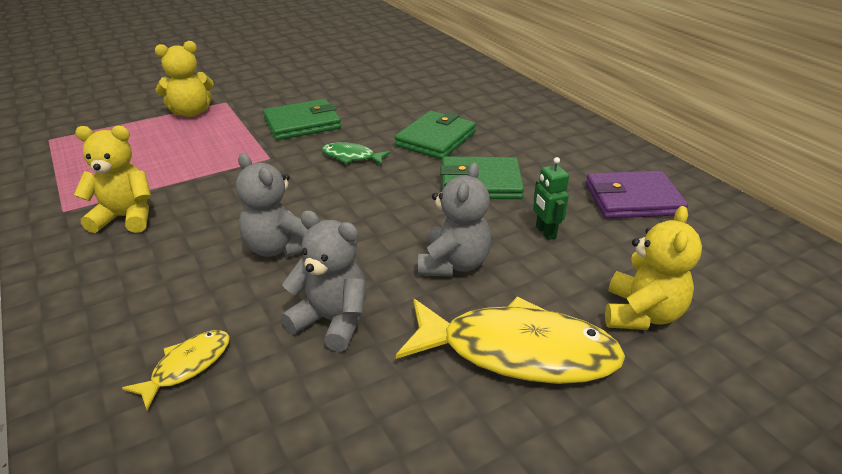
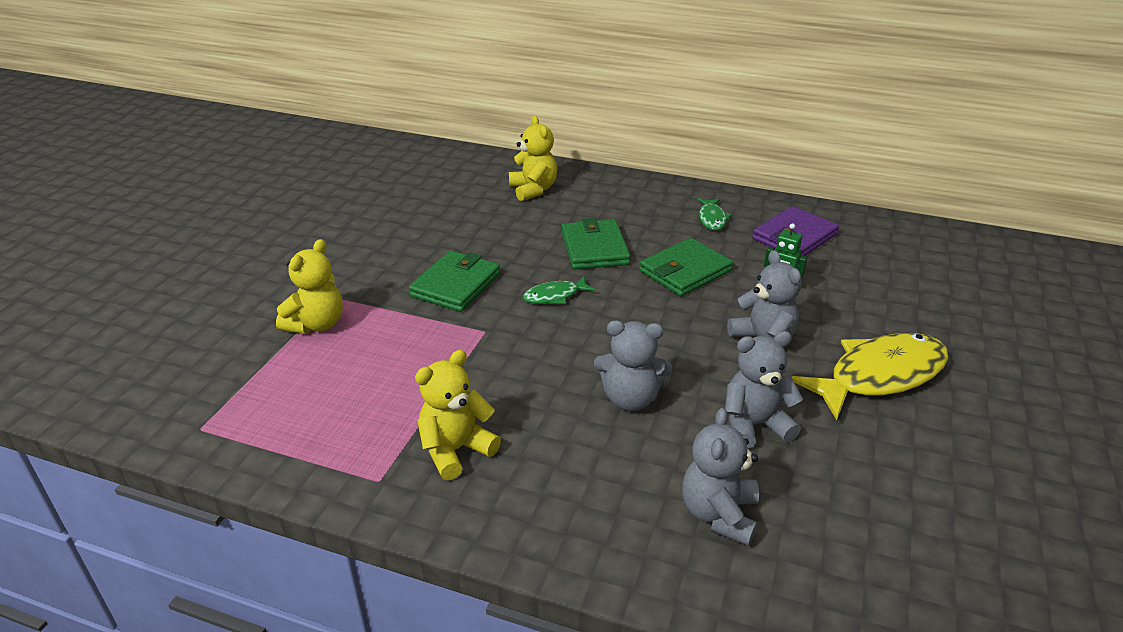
camera: 40 degrees left, 0 degrees up
(187, 366) = (719, 514): yellow fish -> grey teddy bear
(573, 156) = (712, 219): none -> green fish
(641, 314) = (902, 314): yellow teddy bear -> yellow teddy bear (533, 190)

